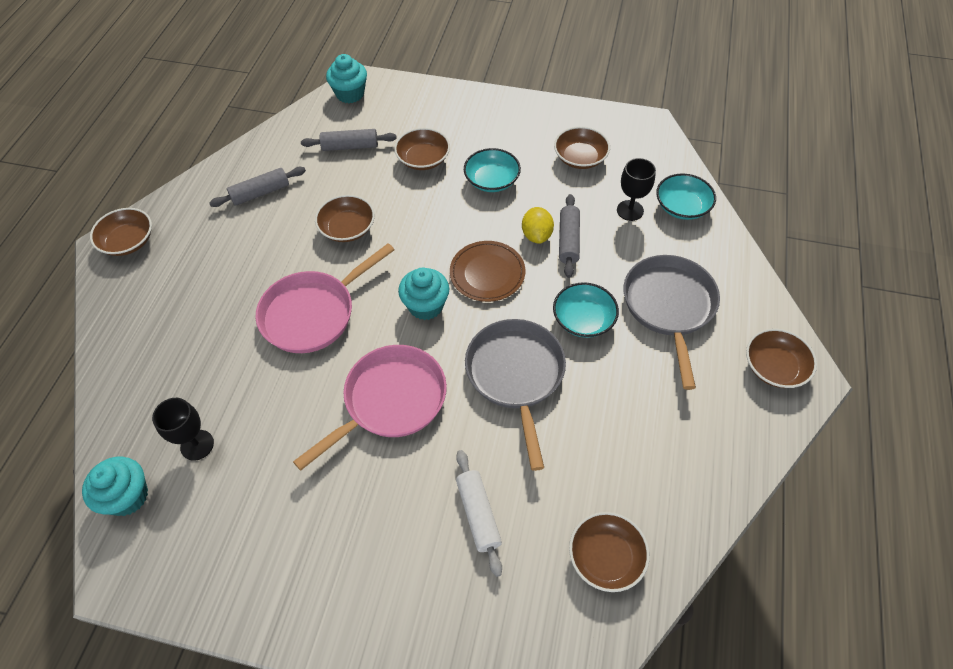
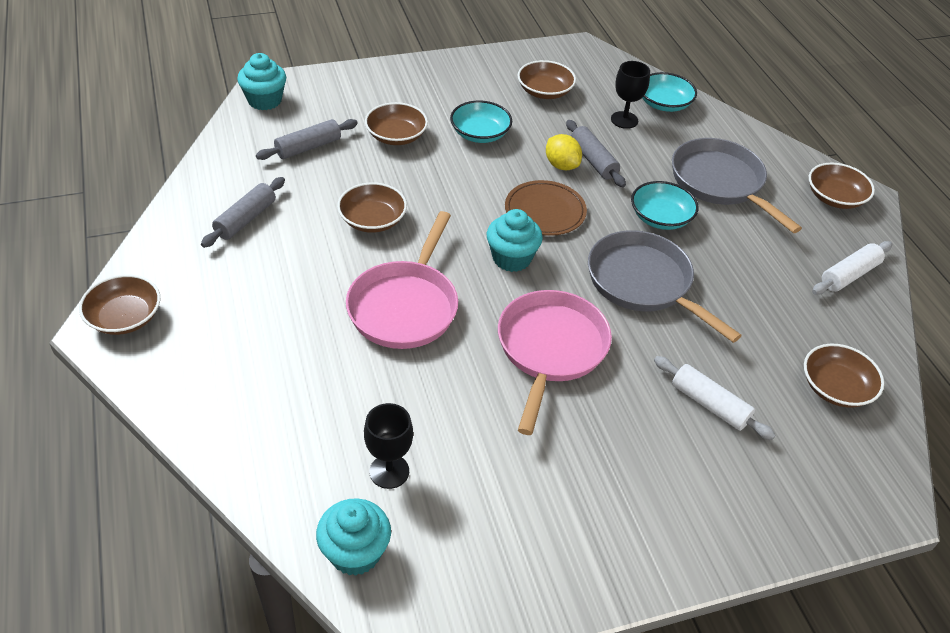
camera: 35 degrees left, 10 degrees down
(718, 453) = (849, 275): none -> white rolling pin

